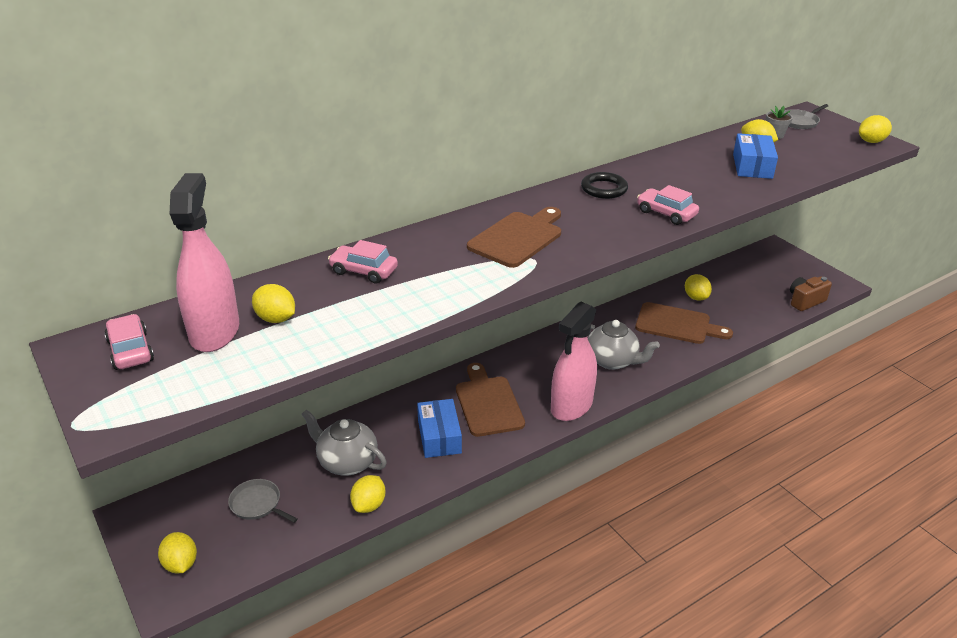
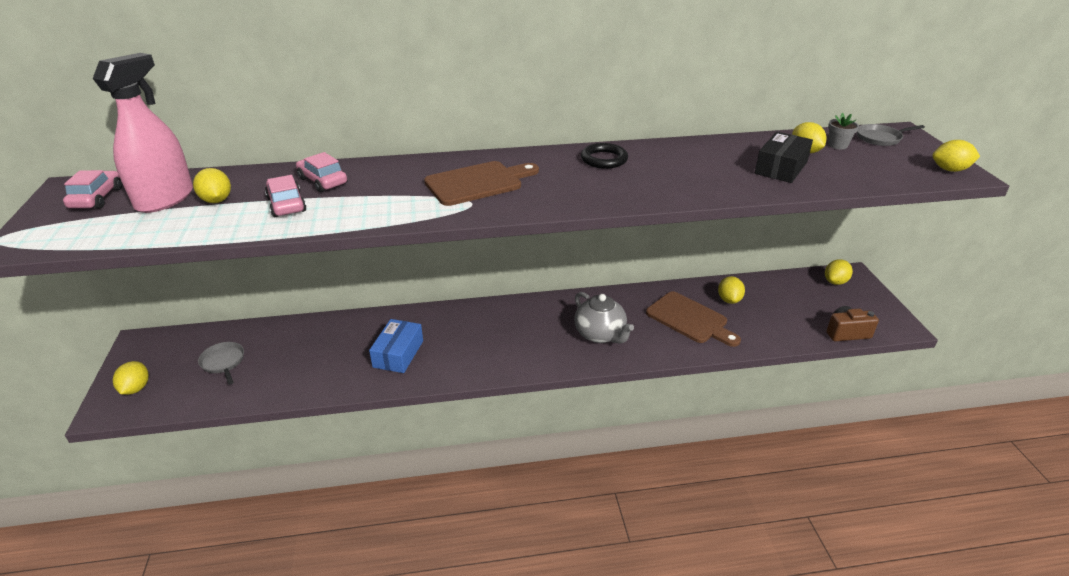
camera: 25 degrees right, 0 degrees up
(347, 462) = (312, 351): grey teapot -> none
(369, 505) = (298, 391): yellow lemon -> yellow lemon (835, 282)
(488, 403) = (461, 338): brown cutting board -> none
(571, 406) = (530, 363): pink spray bottle -> none
(666, 213) = (641, 191): pink car -> pink car (286, 204)
(752, 166) = (781, 168): blue box -> black box

